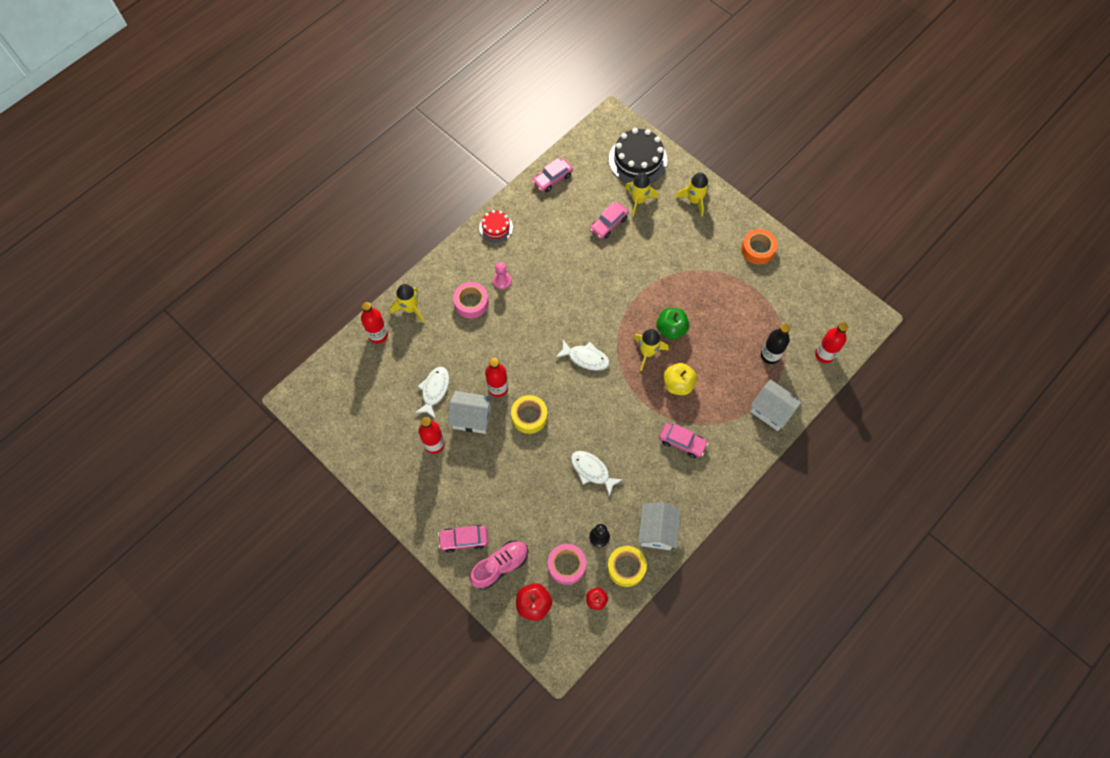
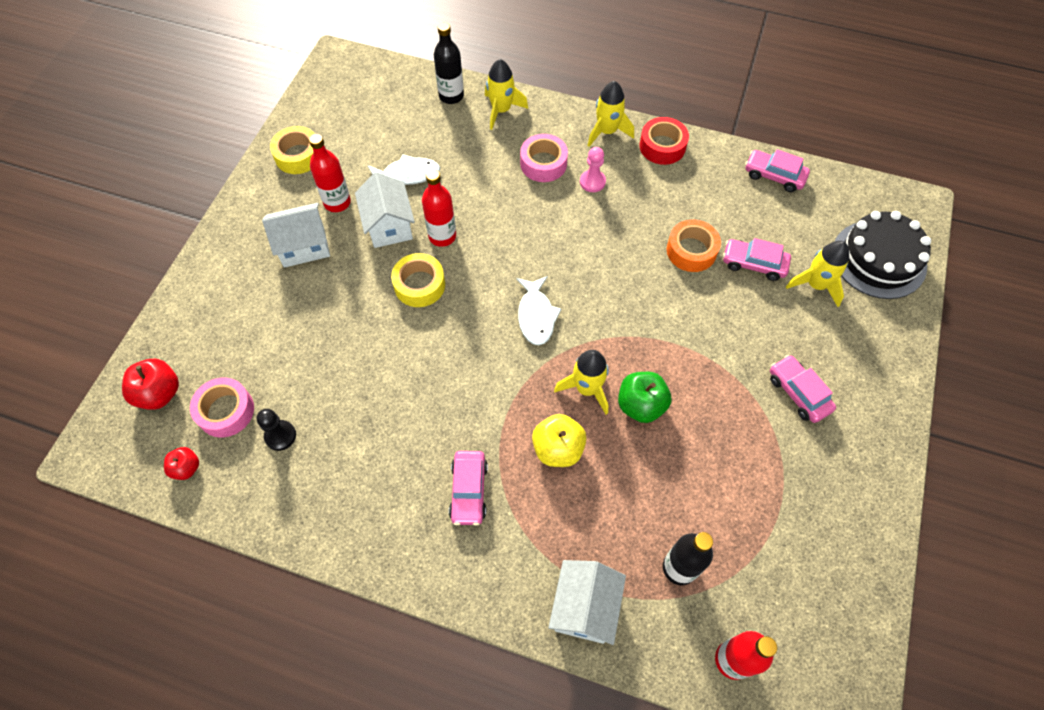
camera: 65 degrees right, 5 degrees down
(378, 335) = (451, 96): red bottle -> black bottle
(464, 540) = (223, 282): pink car -> pink car (798, 393)
(496, 227) = (662, 146): red cake -> red tape
(500, 566) = (200, 334): pink shoe -> none
(592, 471) = (374, 388): white fish -> none
(626, 567) = (246, 489): yellow tape -> yellow tape (298, 156)
(657, 531) = (316, 509): white house -> white house (304, 246)
(694, 200) = (869, 356): yellow rocket -> yellow rocket (607, 132)
(757, 249) = (851, 478): orange tape -> orange tape (691, 251)

